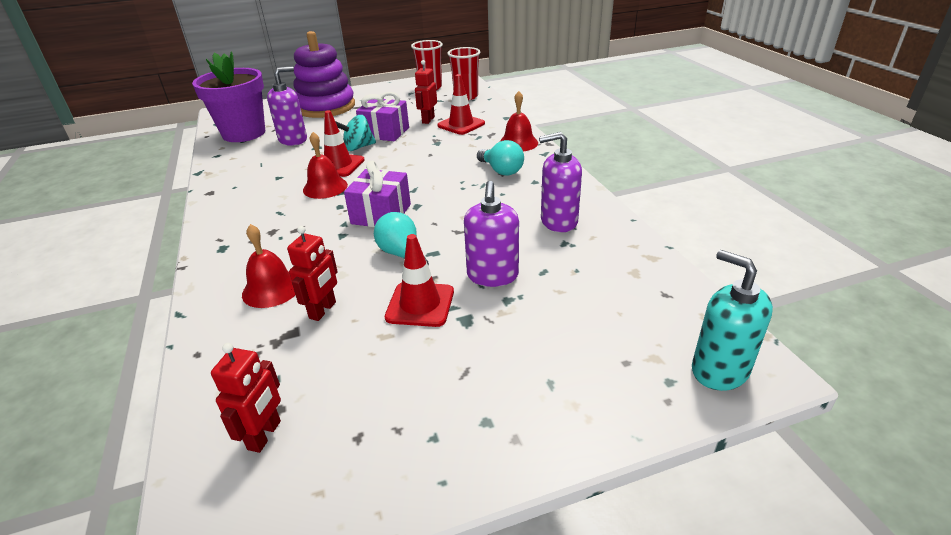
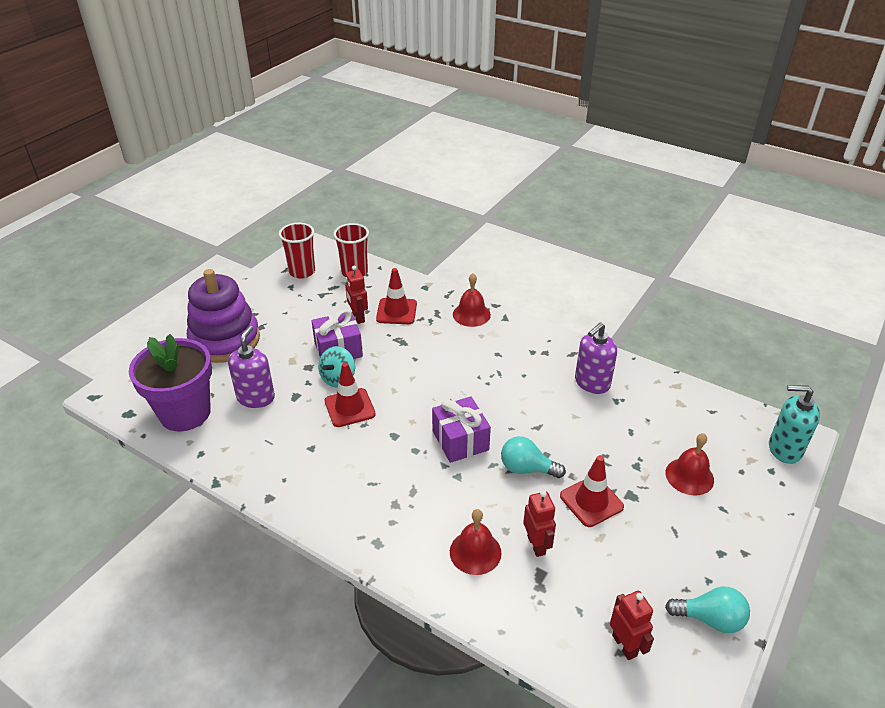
camera: 40 degrees left, 5 degrees up
(325, 187) = (374, 437): red bell -> red bell (689, 476)
(492, 276) = (606, 452): purple soap dispenser -> none
(501, 171) = (495, 351): turquoise light bulb -> turquoise light bulb (710, 619)

